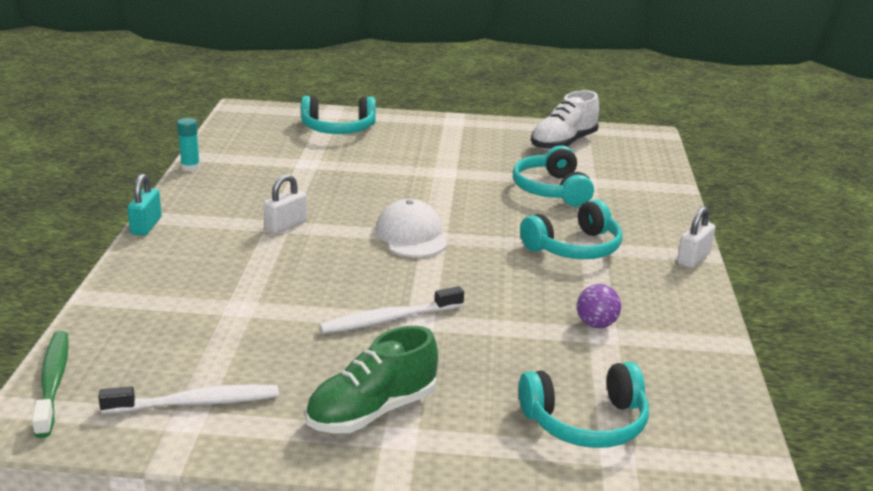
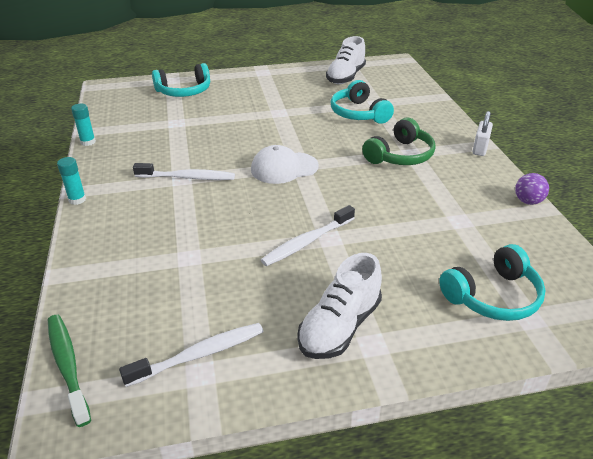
camera: 15 degrees left, 10 degrees up
(146, 226) = (77, 199): turquoise padlock -> turquoise glue stick
(286, 225) = (187, 177): white padlock -> white toothbrush
(372, 412) = (339, 327): green shoe -> white shoe
(411, 235) = (284, 168): white cap -> white cap turned 75 degrees counterclockwise
(574, 248) = (400, 155): turquoise headphones -> green headphones
(596, 324) = (451, 213): purple ball -> purple ball (528, 201)

